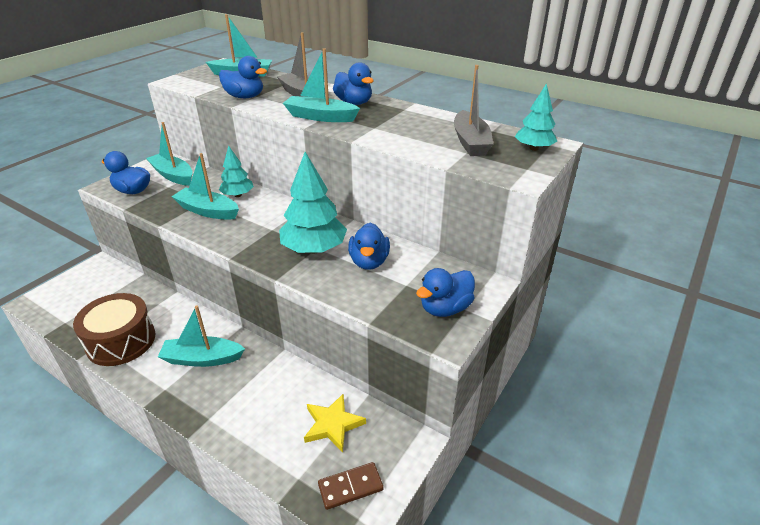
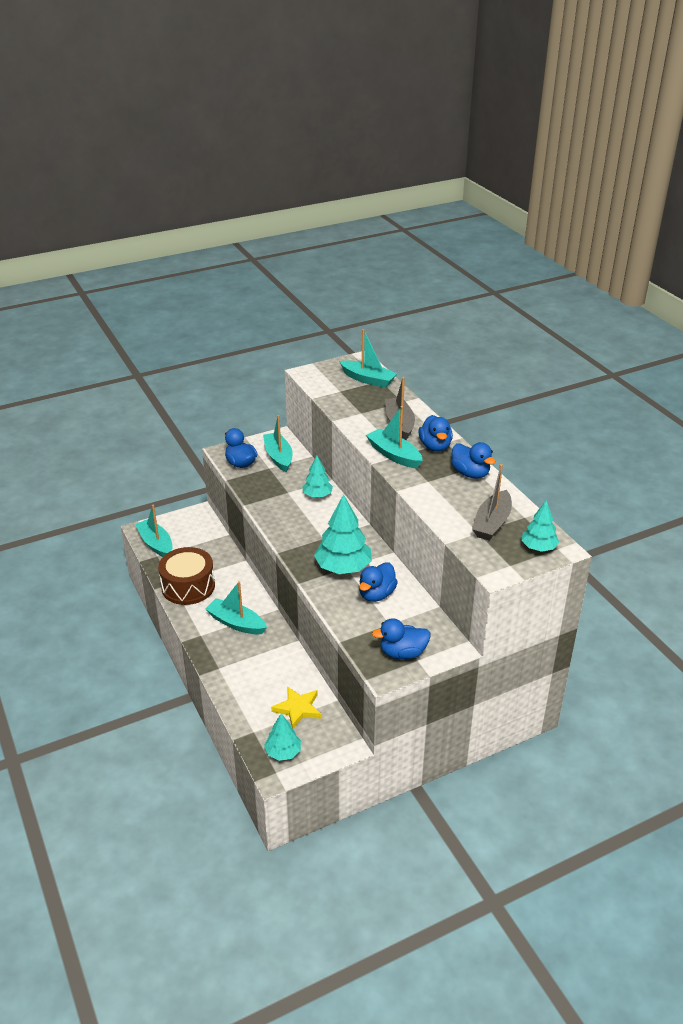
camera: 30 degrees right, 0 degrees up
(207, 211) = (285, 503): turquoise boat -> turquoise boat (156, 544)
(245, 97) = (350, 411): blue duck -> blue duck (470, 473)
(350, 487) = (283, 752): brown domino -> turquoise tree

